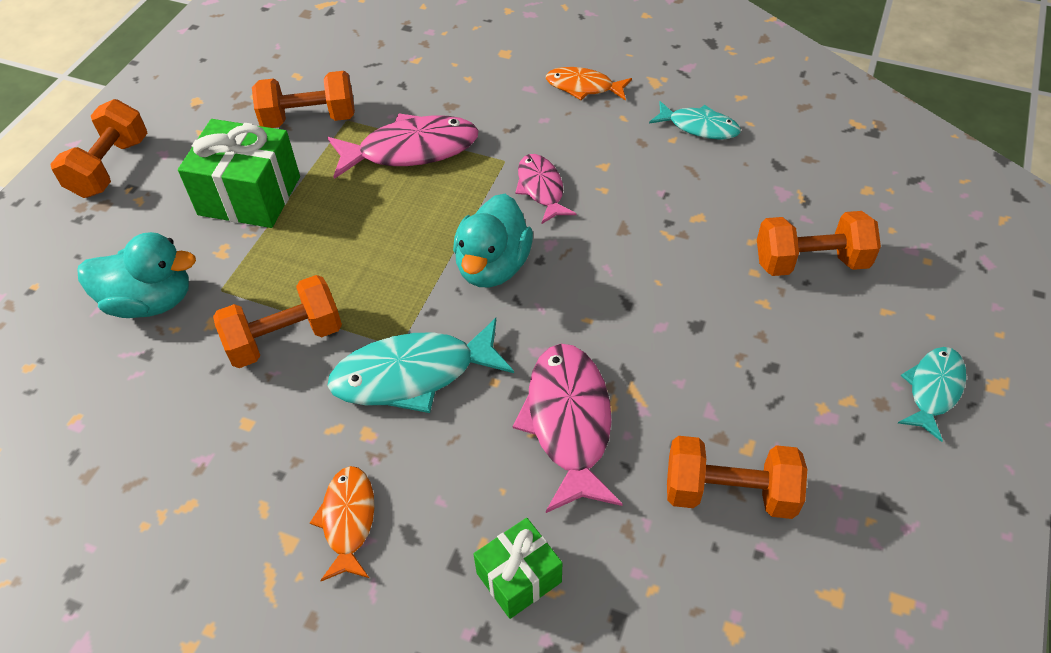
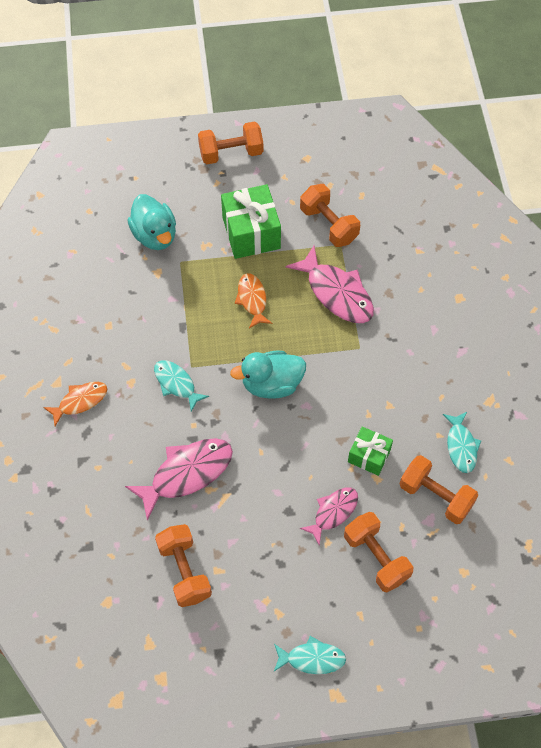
camera: 60 degrees right, 10 degrees up
(285, 339) = (166, 311): orange dumbbell -> orange dumbbell (435, 496)
(413, 375) = (176, 384): turquoise fish -> turquoise fish, size x0.60
(519, 577) = (88, 492): green gift -> green gift (369, 456)
(541, 188) = (348, 379): pink fish -> pink fish (333, 512)
(583, 87) = (456, 360): orange fish -> orange fish (252, 299)

